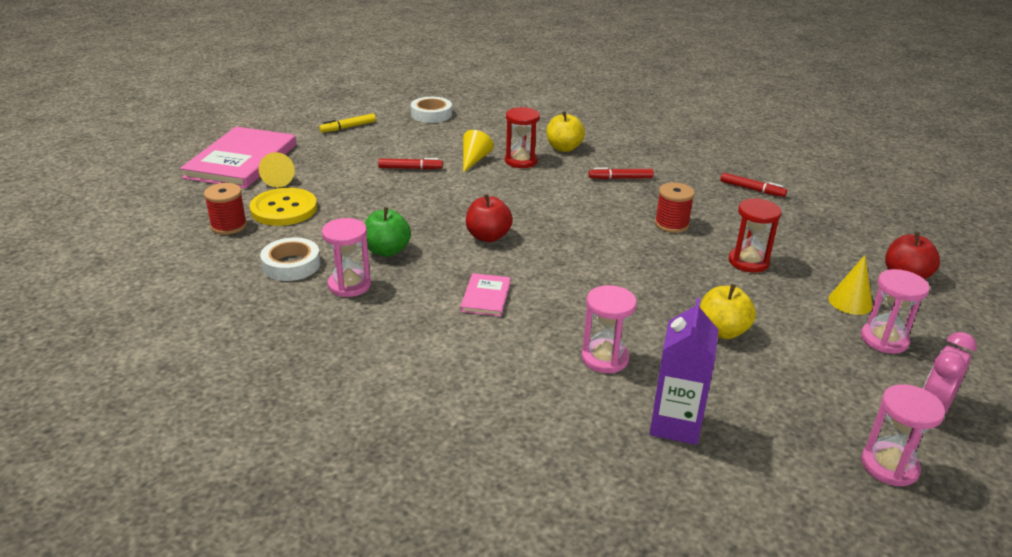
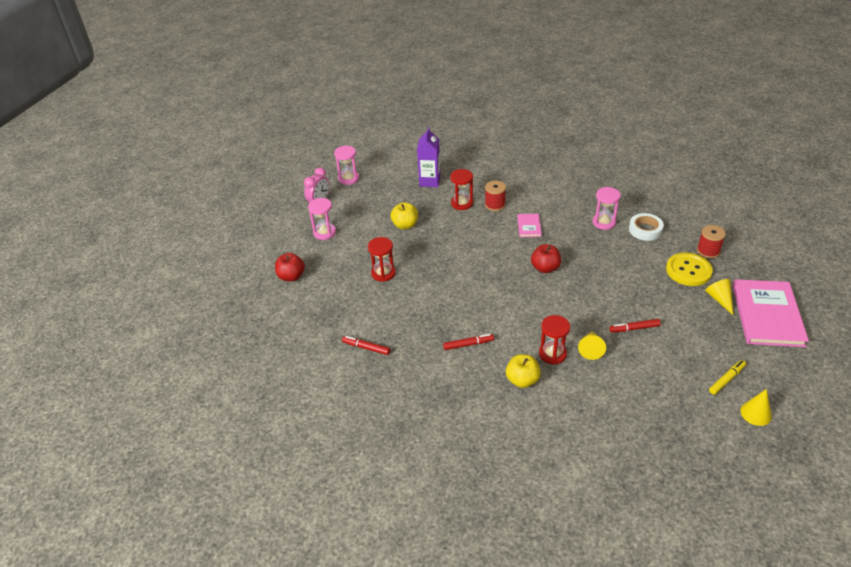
camera: 175 degrees right, 10 degrees up
(387, 251) = (599, 247): green apple -> none
(431, 114) = (667, 419): white tape -> none
(604, 358) = (462, 203): pink hourglass -> red hourglass
(671, 224) = (429, 298): red spool -> red spool (495, 205)
(850, 302) = (332, 253): yellow cone -> yellow cone (756, 413)

